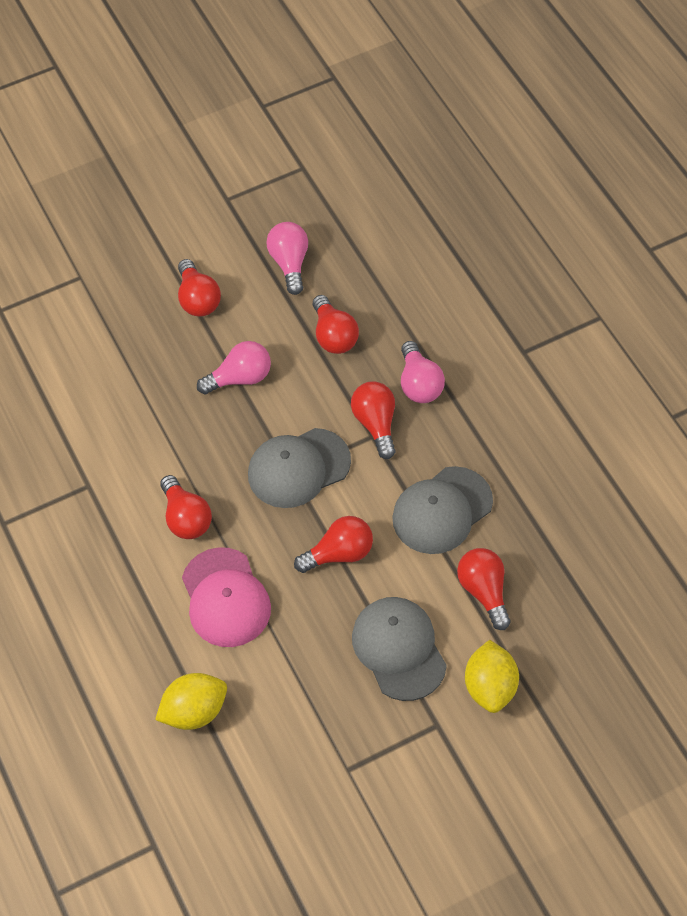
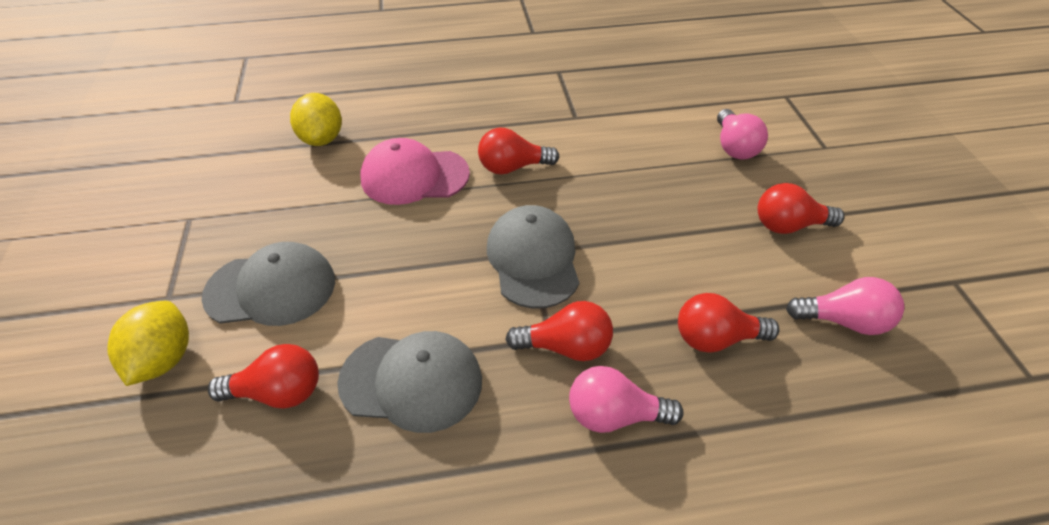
camera: 105 degrees right, 10 degrees down
(240, 378) = (669, 237): pink light bulb -> pink light bulb (734, 147)
(339, 554) = (411, 268): red light bulb -> none
(442, 510) = (412, 381): grey cap -> grey cap turned 120 degrees clockwise
(490, 687) = (164, 359): yellow lemon -> yellow lemon turned 75 degrees clockwise

